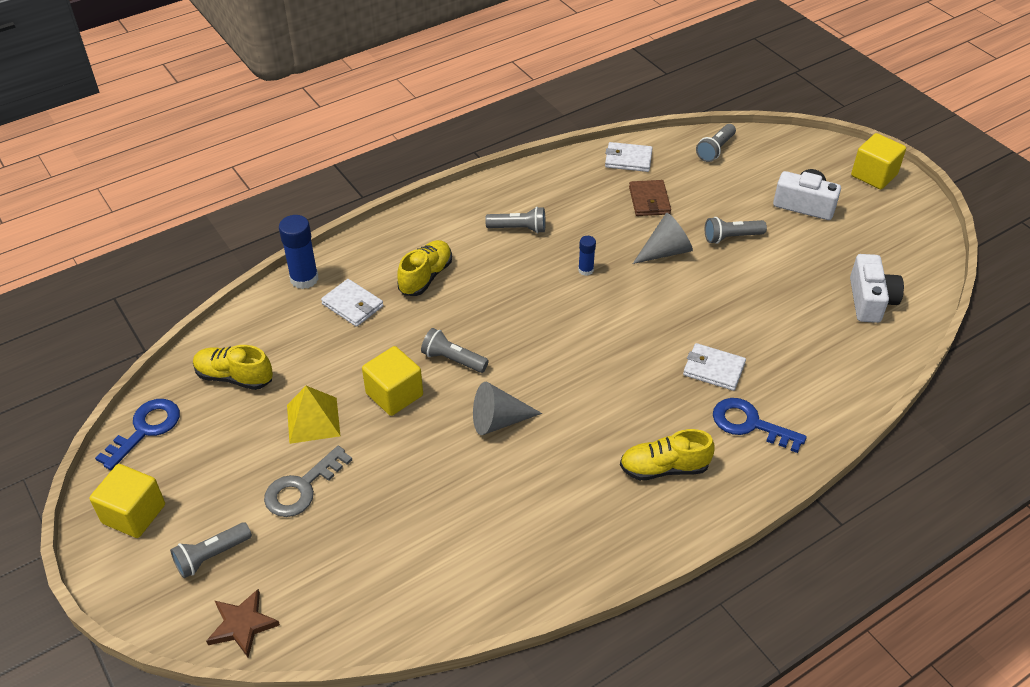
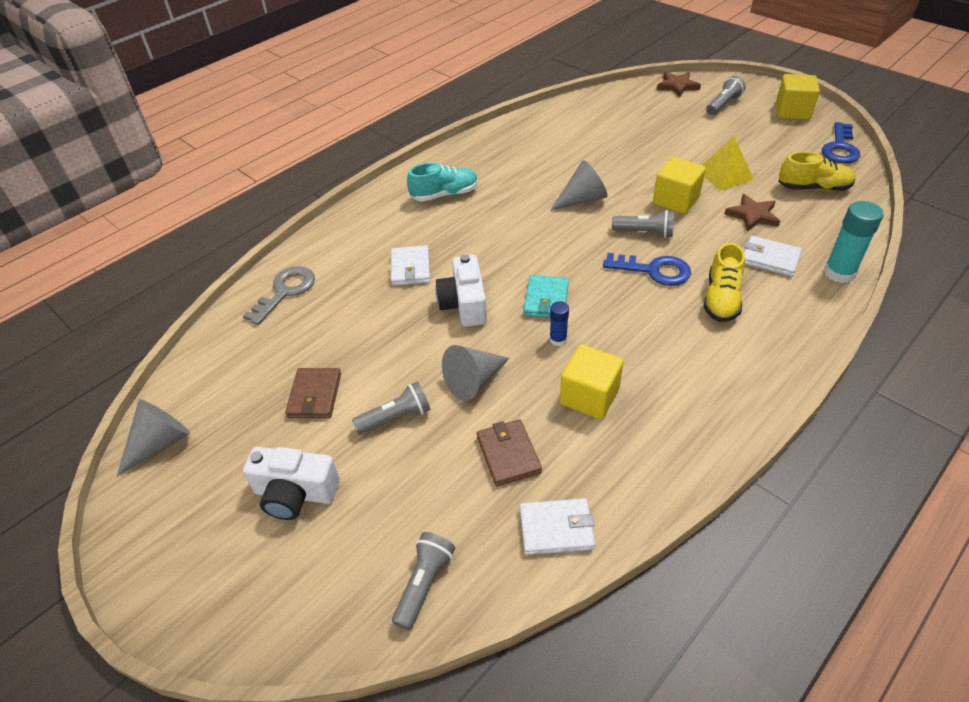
camera: 170 degrees right, 0 degrees up
(302, 488) = (697, 140): grey key -> grey key (285, 291)
(304, 279) = (839, 273): blue glue stick -> turquoise glue stick
(328, 356) = (752, 215): none -> brown star
(518, 229) = (656, 376): grey flashlight -> none
(583, 307) = (546, 299): none -> turquoise wallet
(664, 468) = (445, 194): yellow shoe -> turquoise shoe
(713, 369) = (410, 268): white wallet -> white wallet turned 75 degrees clockwise
(749, 424) = (378, 233): blue key -> blue key (654, 270)
(800, 265) = (315, 395): none -> brown wallet
(870, 300) = (243, 366): white camera -> white camera (464, 304)
(874, 175) = (176, 580): yellow cube -> yellow cube (589, 396)
(921, 253) = (160, 443): none -> grey cone

